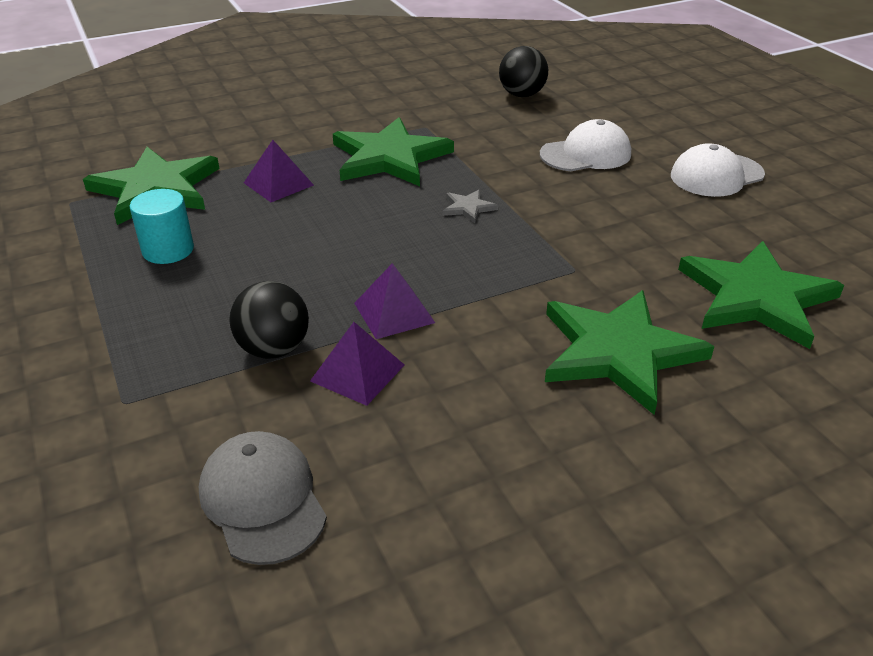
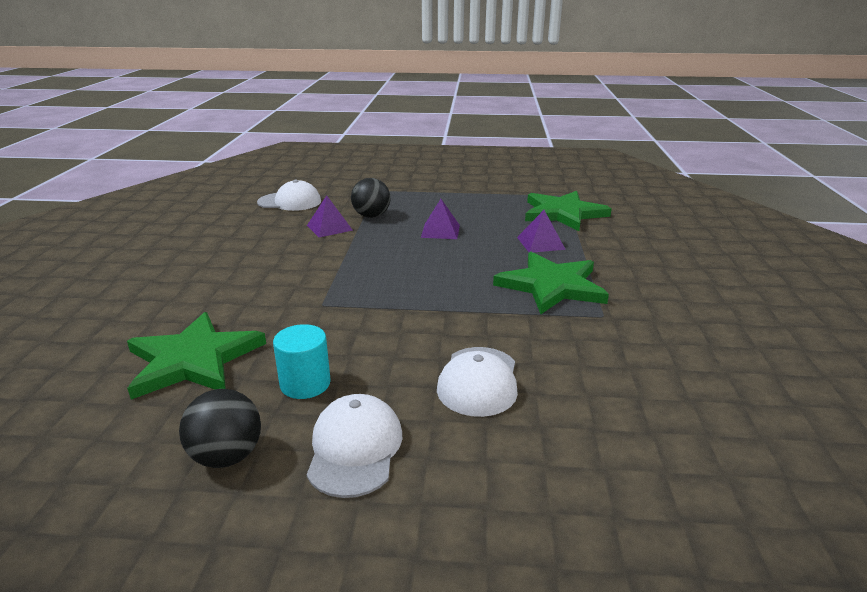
camera: 120 degrees right, 10 degrees down
(168, 250) = (487, 208): turquoise cylinder -> turquoise cylinder (305, 384)
(263, 500) = (290, 202): grey cap -> white cap
(394, 312) = (360, 244): purple pyramid -> purple pyramid (440, 231)
(468, 208) = (442, 293): grey star -> none
(522, 95) = (662, 400): black ball -> black ball (227, 456)
(618, 352) = (238, 288): green star -> none

